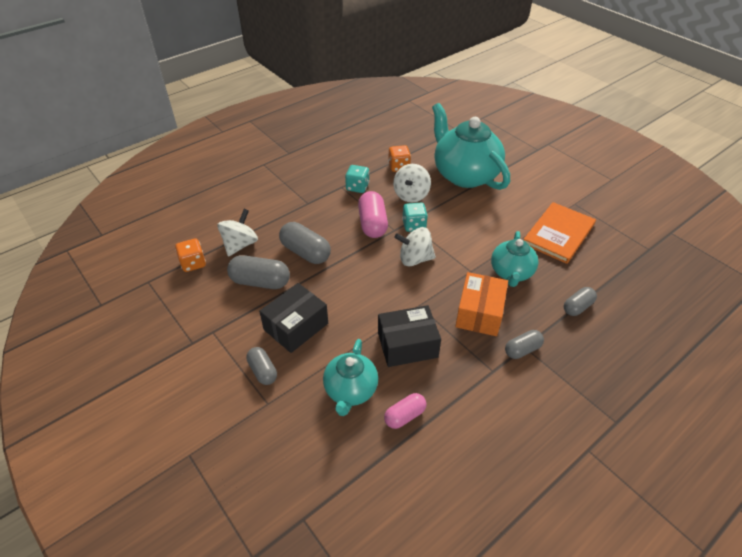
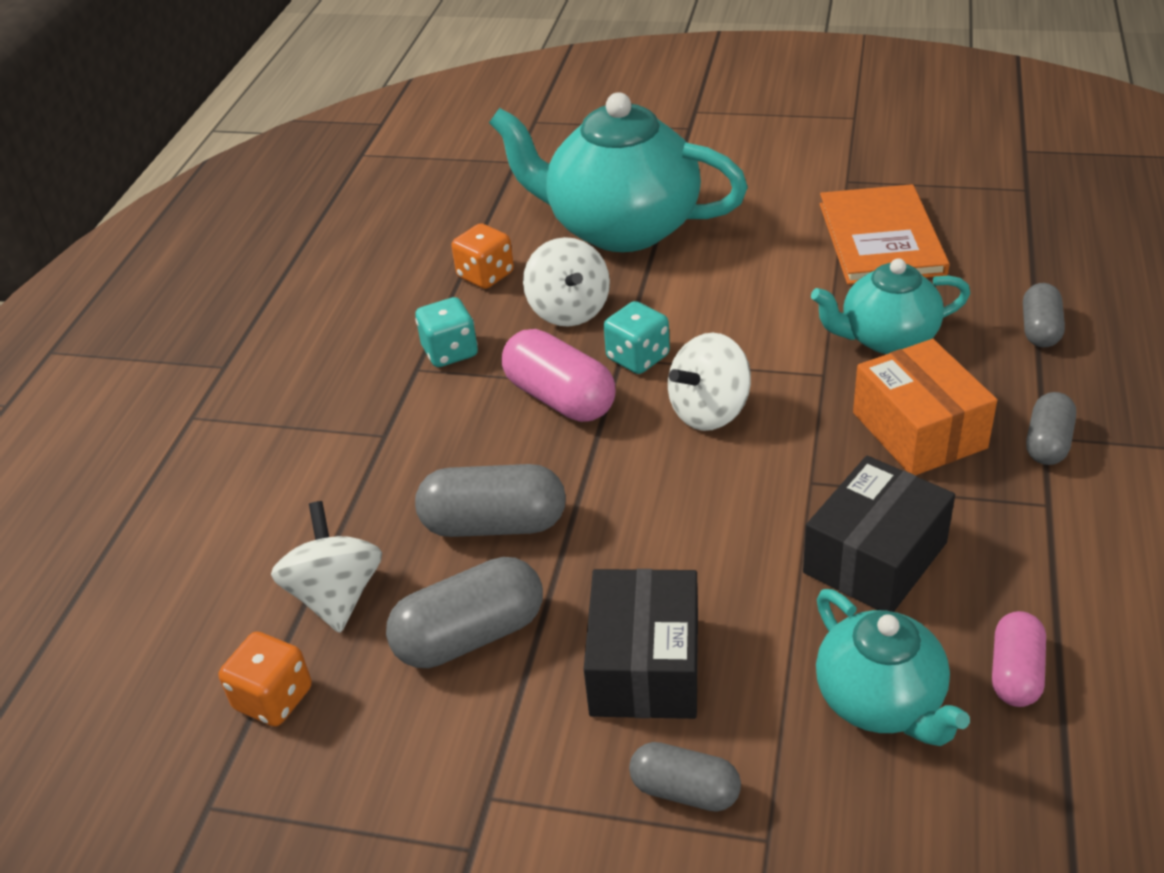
camera: 35 degrees left, 5 degrees down
(511, 273) = (887, 338): turquoise teapot -> turquoise teapot turned 105 degrees clockwise

